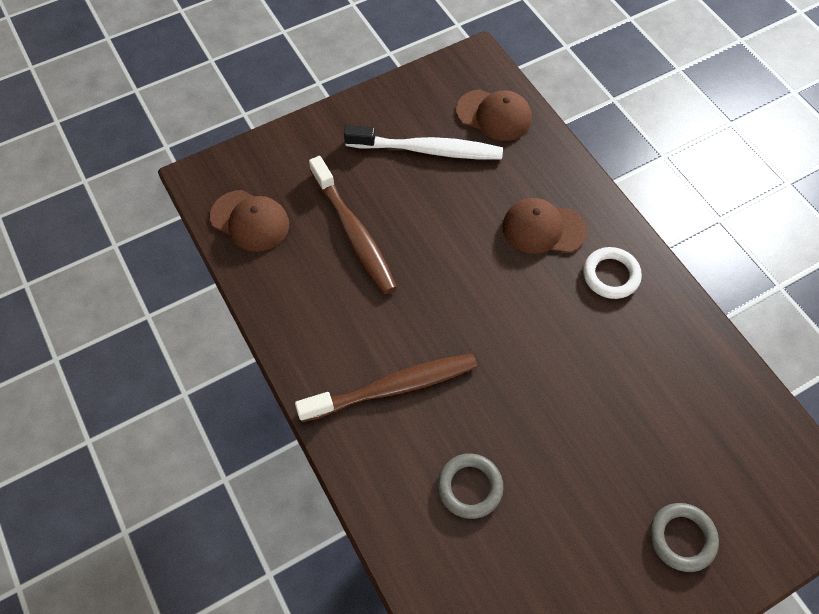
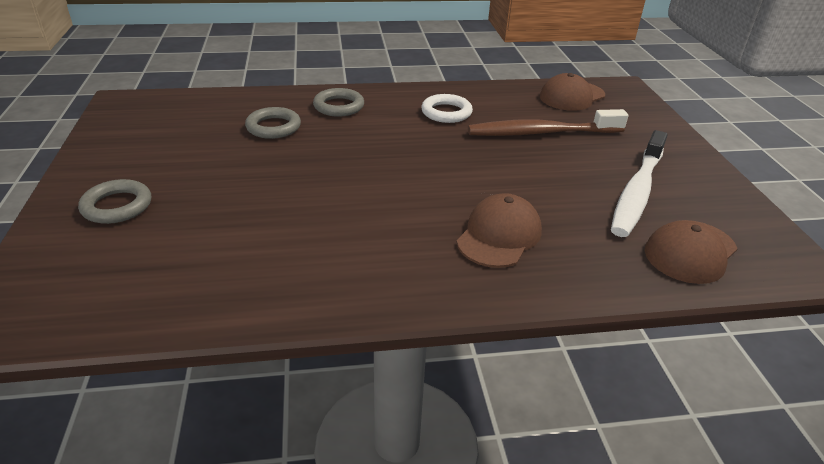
camera: 110 degrees right, 25 degrees down
(386, 443) = (339, 106): none -> grey ring
(392, 388) = (380, 117): brown toothbrush -> none
(611, 275) = (409, 263): white ring -> white ring (446, 112)

